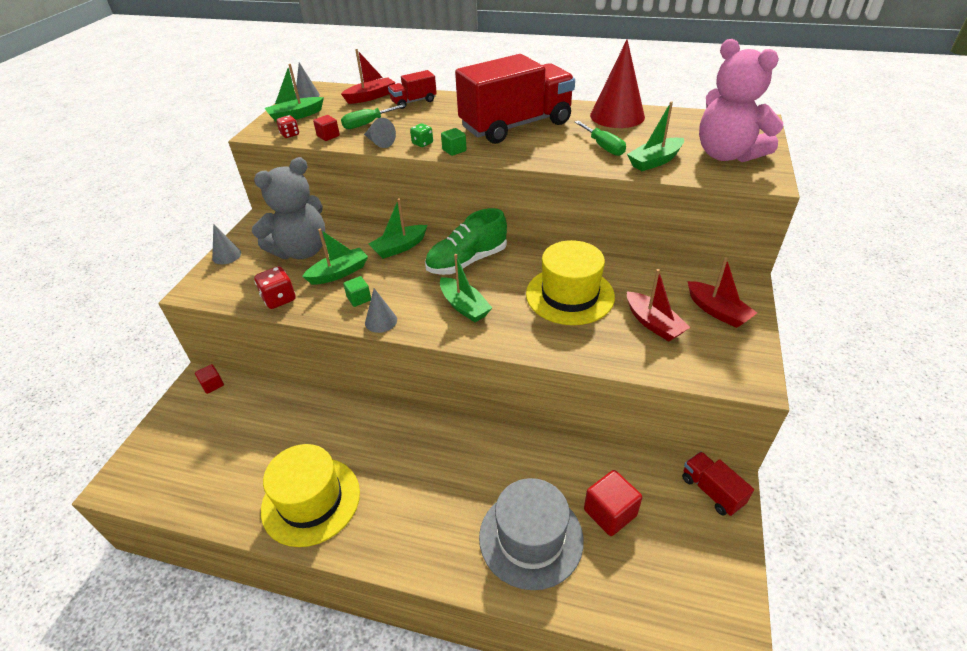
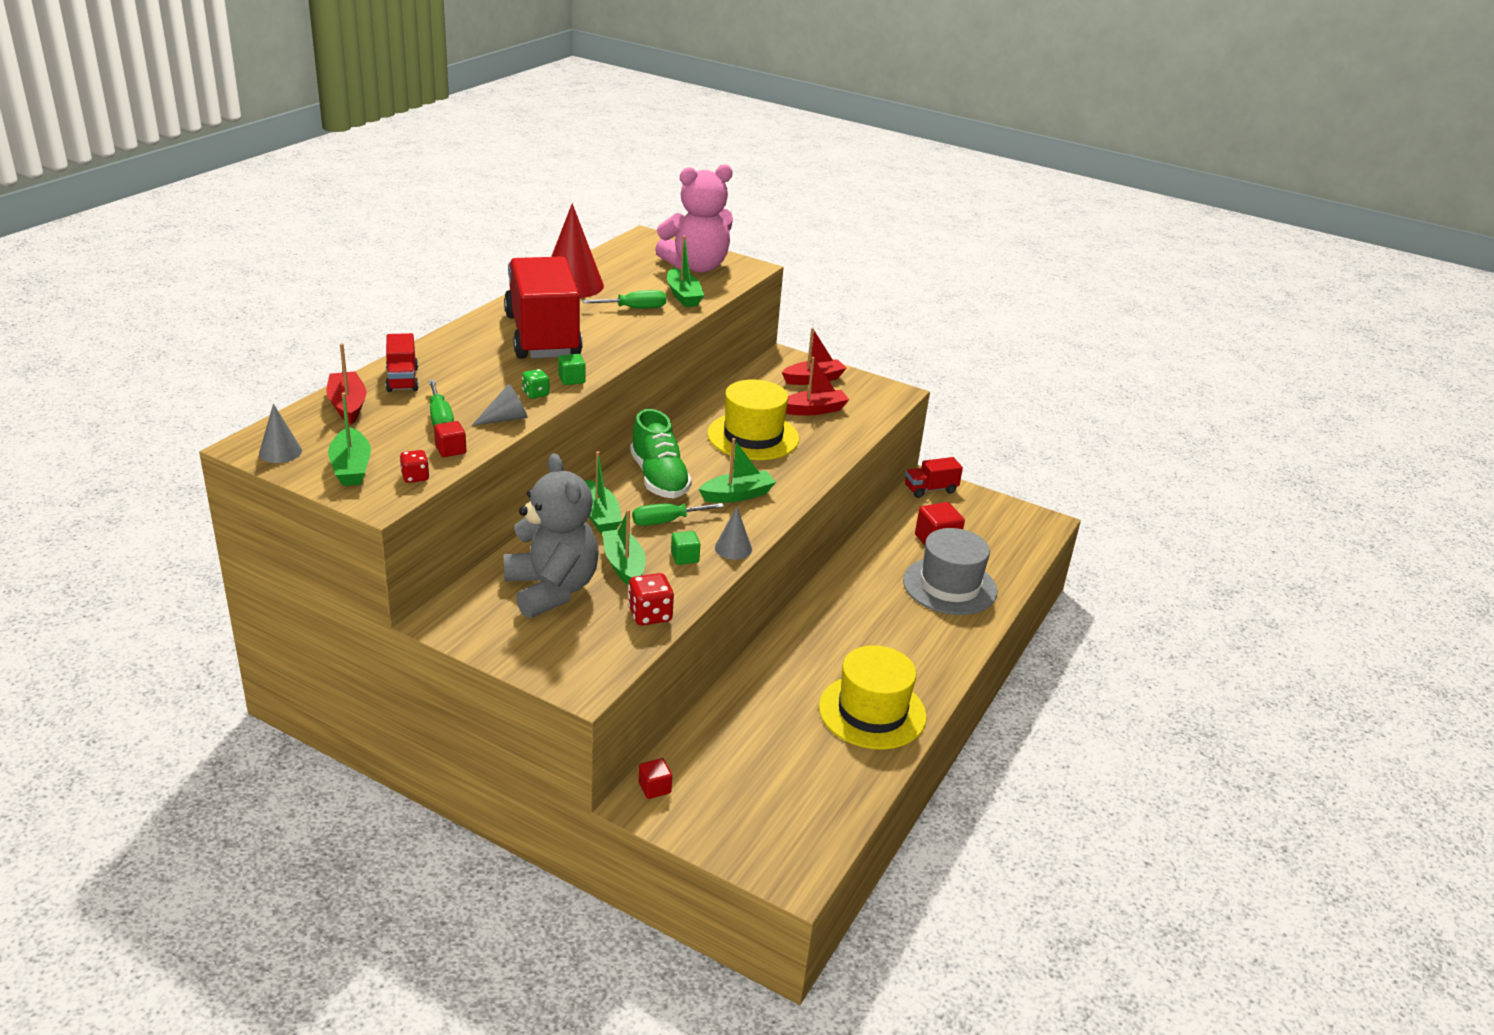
camera: 80 degrees left, 10 degrees down
(226, 255) = (515, 655): grey cone -> none
(406, 278) = (666, 521): none -> green screwdriver

